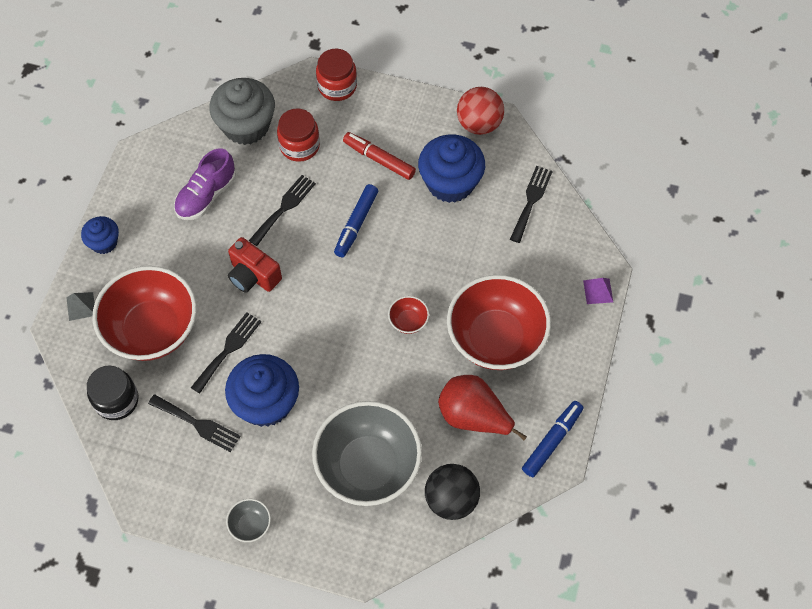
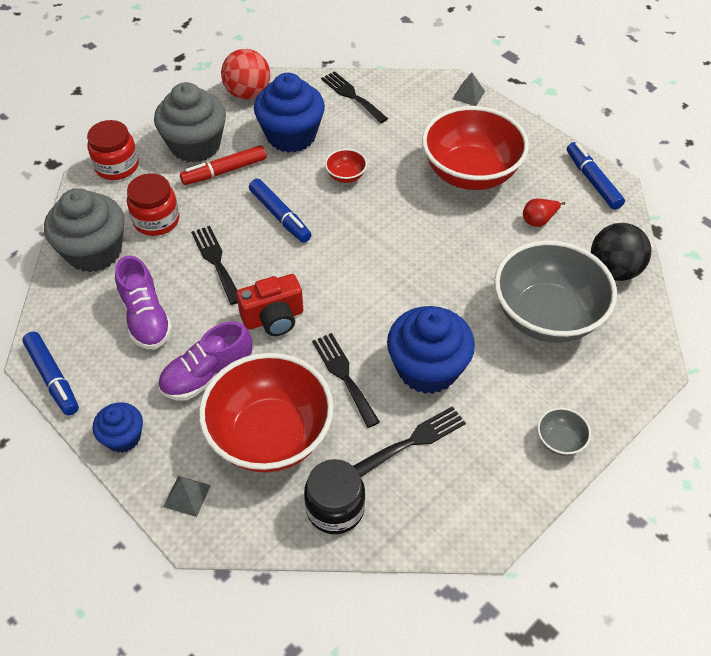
camera: 60 degrees left, 10 degrees down
(127, 172) = (53, 378): none -> blue marker
(179, 263) = (207, 375): none -> purple shoe
(394, 123) = (195, 145): none -> grey cupcake
(408, 321) = (412, 223): red bowl -> red bowl (346, 176)
(473, 417) = (539, 220): red pear -> red pear, size x0.50
(598, 291) = (468, 95): purple pyramid -> grey pyramid

